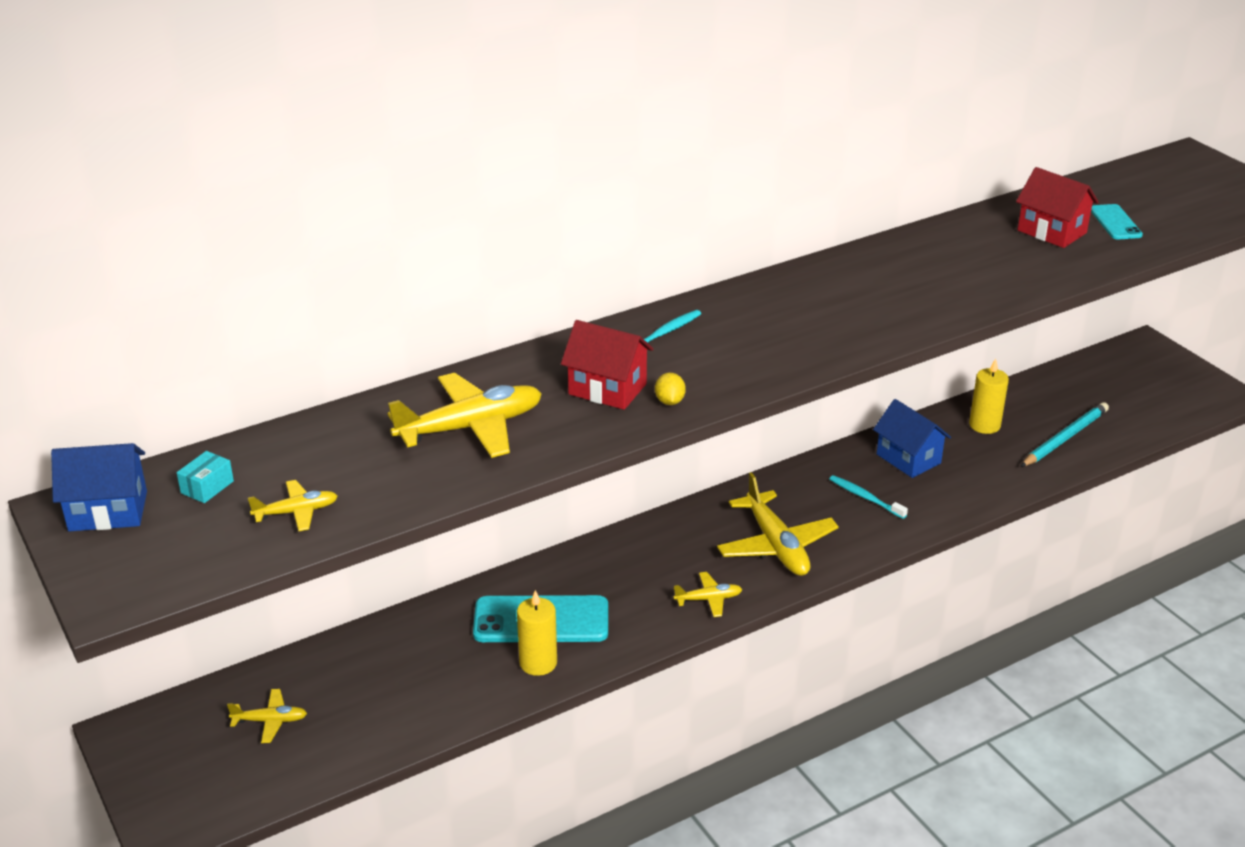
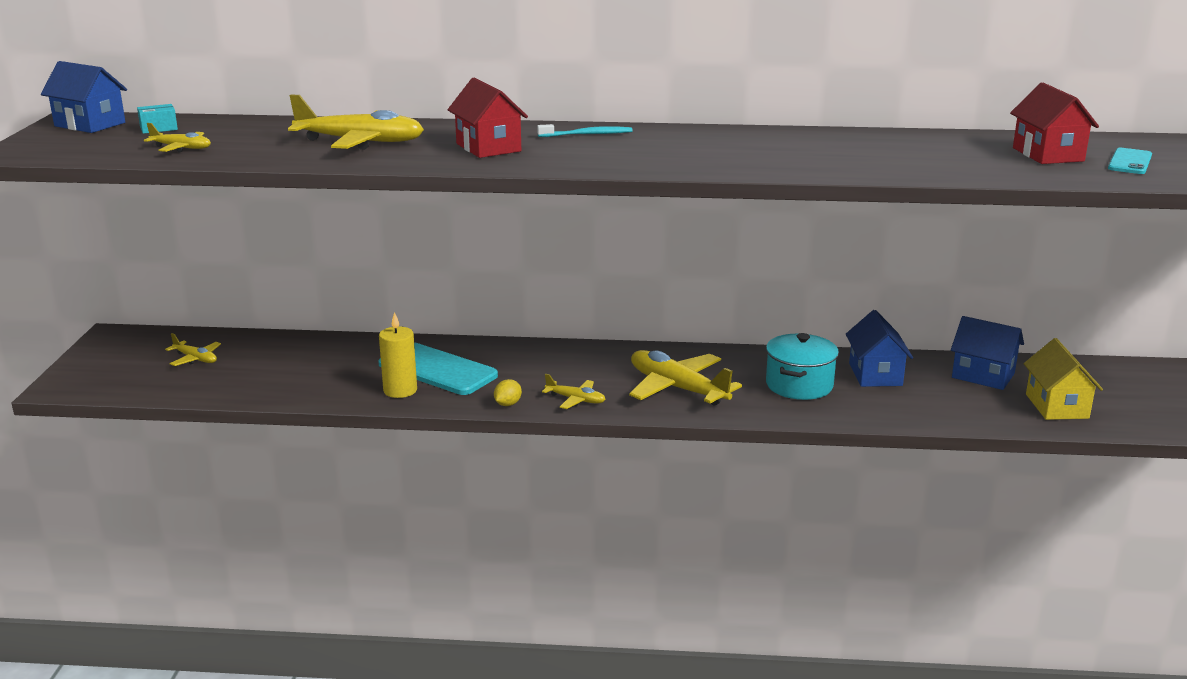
camera: 35 degrees right, 10 degrees down
(669, 401) = (520, 162): yellow lemon -> yellow lemon (508, 404)
(776, 546) = (677, 388): yellow plane -> yellow plane turned 120 degrees clockwise
(865, 497) = (799, 385): turquoise toothbrush -> turquoise pot
(984, 425) = (983, 375): yellow candle -> blue house
(1065, 438) = (1056, 406): turquoise pencil -> yellow house

